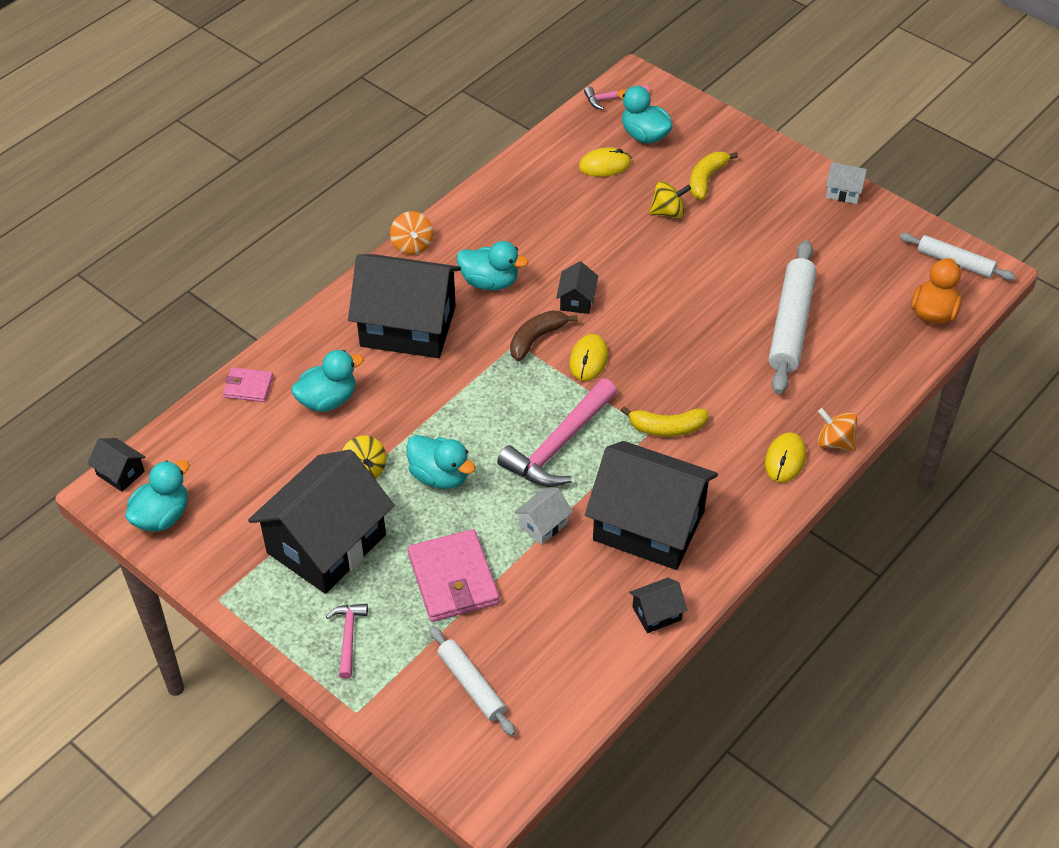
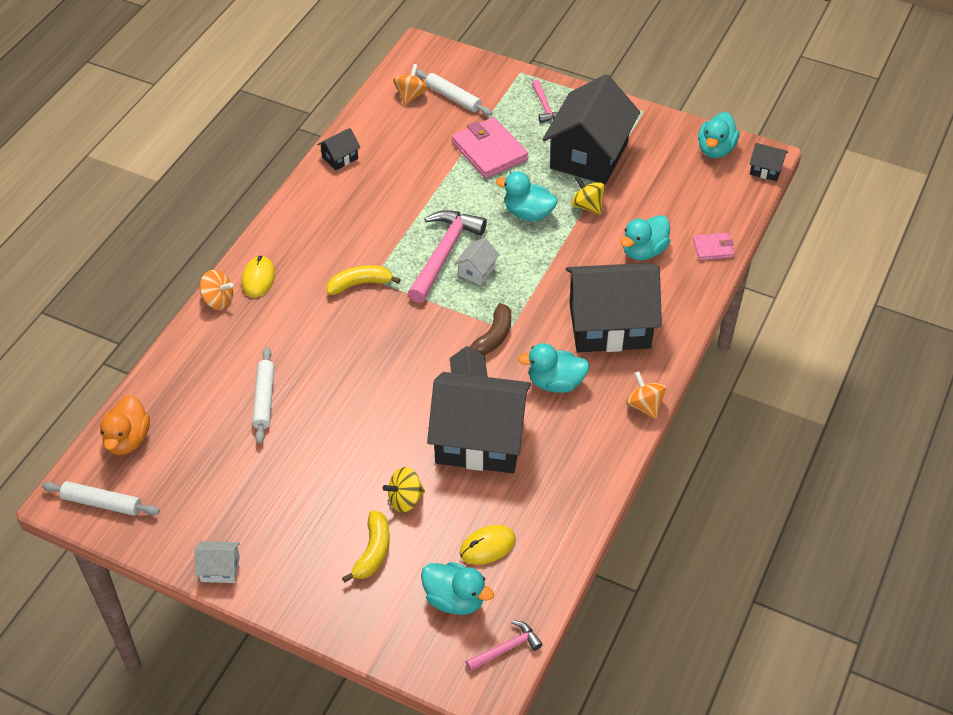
camera: 165 degrees right, 0 degrees up
(531, 703) = (410, 95): none -> orange spinning top
(543, 524) = (437, 196): white house -> white house (476, 271)
(588, 359) = (441, 328): yellow mouse -> none
(648, 525) = (358, 211): black house -> black house (479, 440)
(791, 324) = (264, 399): white rolling pin -> white rolling pin, size x0.60

